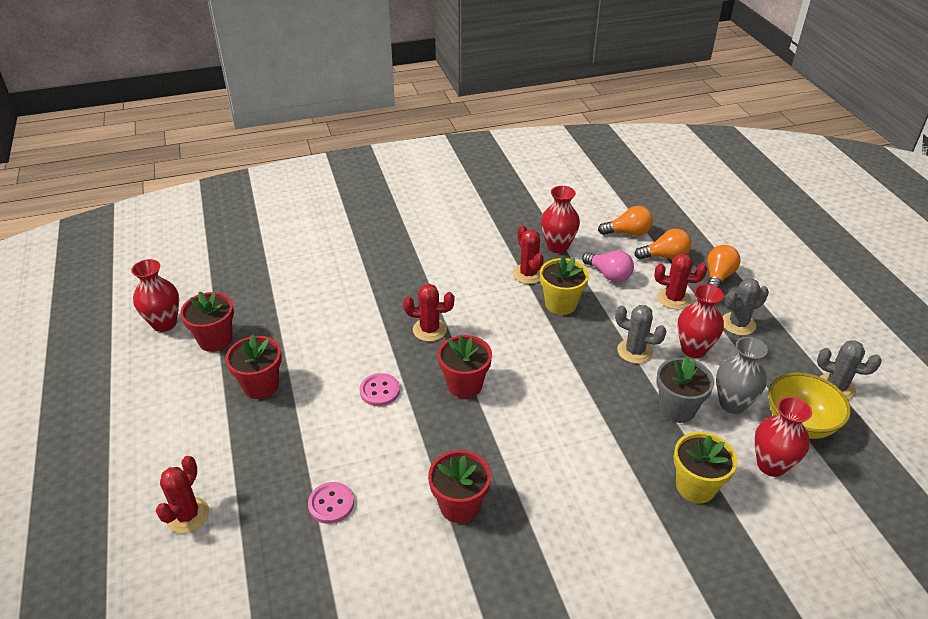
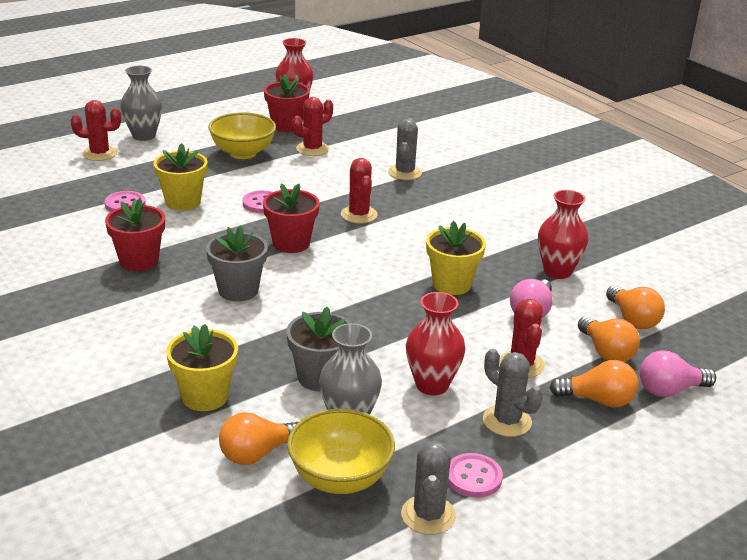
camera: 70 degrees right, 10 degrees down
(163, 465) = (144, 136): none -> grey vase
(261, 386) = (243, 153): red flower pot -> yellow bowl
(348, 452) = (183, 202): none -> yellow flower pot
(528, 274) = (489, 258): red cactus -> red cactus (312, 149)
(536, 437) = (238, 290): none -> grey flower pot
(634, 351) = (401, 341): grey cactus -> grey cactus (405, 172)
(710, 244) = (669, 390): none -> pink light bulb
(771, 465) = (257, 453): red vase -> orange light bulb
(797, 356) = (473, 477): none -> pink button

